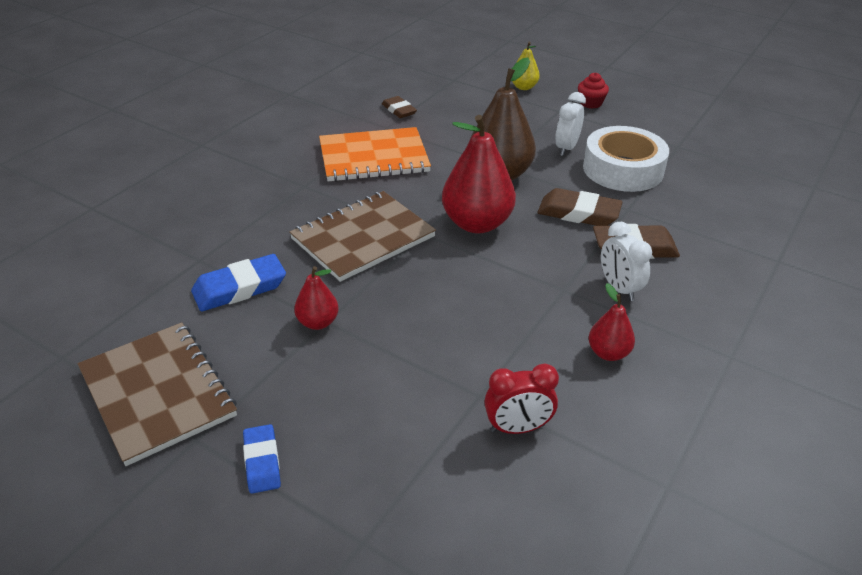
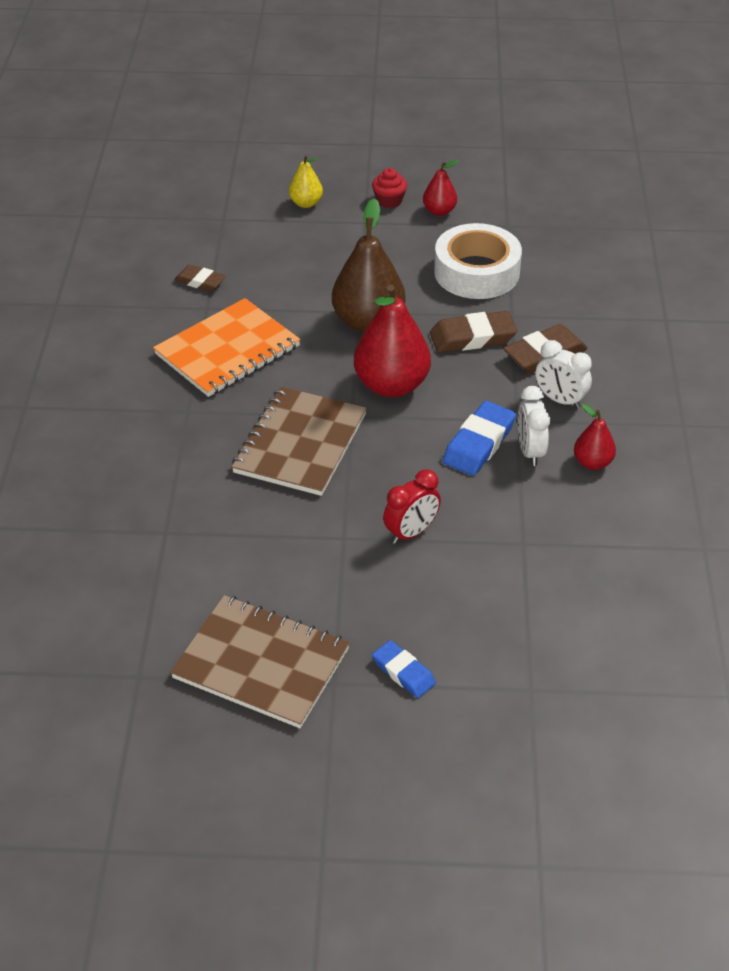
camera: 30 degrees left, 5 degrees up
(240, 288) = (234, 542): blue eraser -> blue eraser (479, 443)
(318, 322) = (337, 541): red pear -> red pear (439, 211)
(517, 428) = (571, 555): red clock -> red clock (411, 532)
(566, 148) = (407, 267): white clock -> white clock (530, 451)

